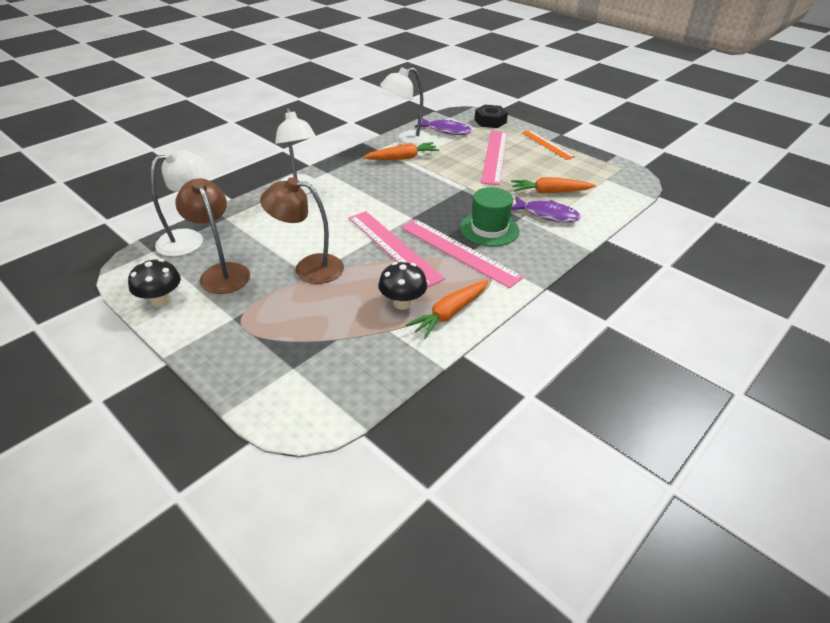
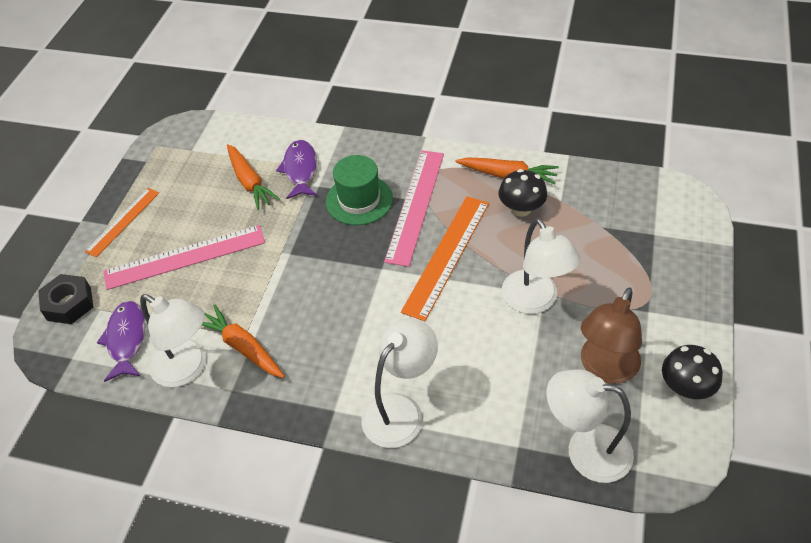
camera: 115 degrees left, 10 degrees up
(309, 268) = (535, 301): brown lamp -> white lamp
(393, 247) = (447, 255): pink ruler -> orange ruler

